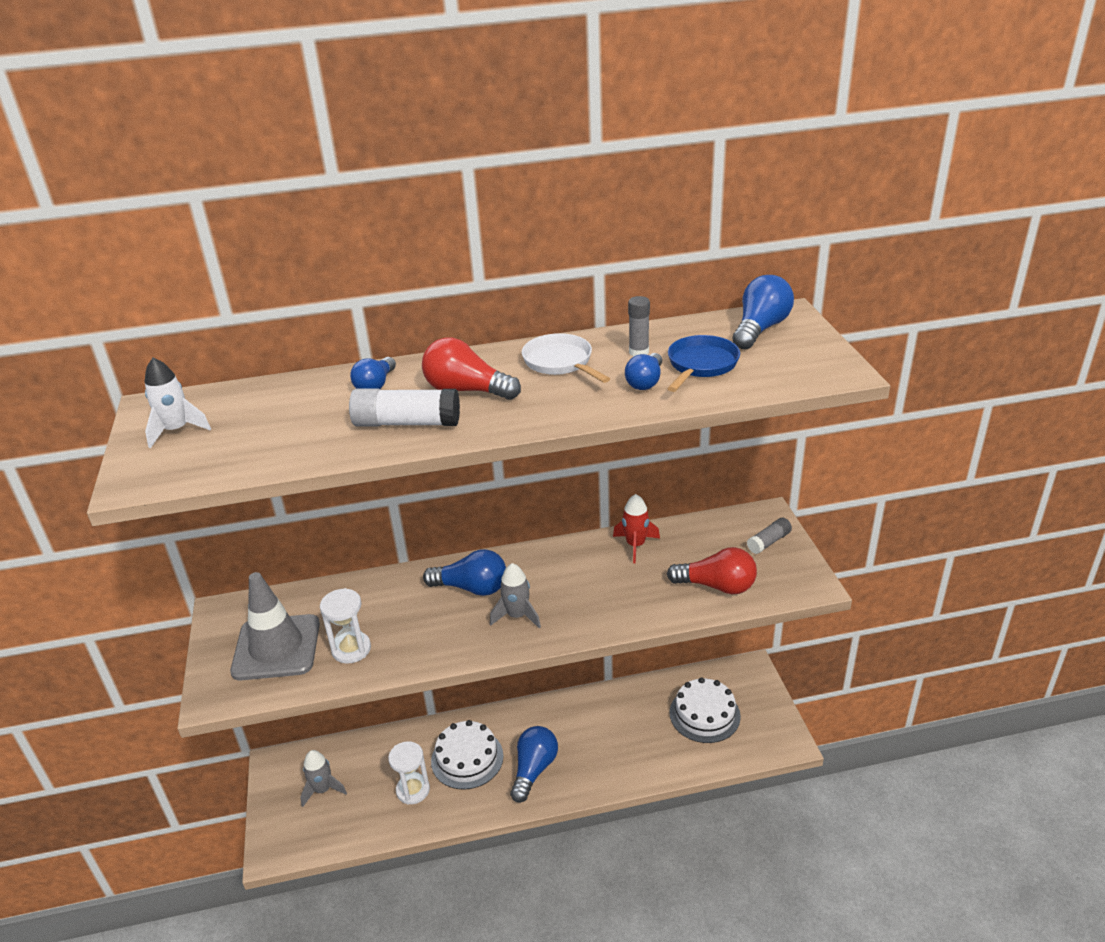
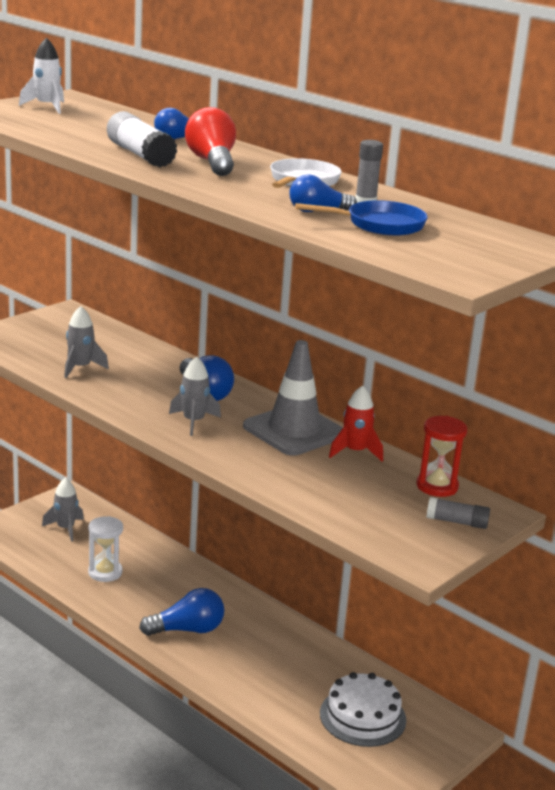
camera: 50 degrees right, 10 degrees down
(276, 647) = (52, 341): grey traffic cone -> grey traffic cone (294, 431)
(351, 649) = (80, 368): white hourglass -> grey rocket
(467, 758) = (164, 588): white cake -> none
(714, 528) = (437, 486): none -> red hourglass
(716, 586) = (351, 507): red light bulb -> none
(760, 329) = (490, 238): blue light bulb -> none

